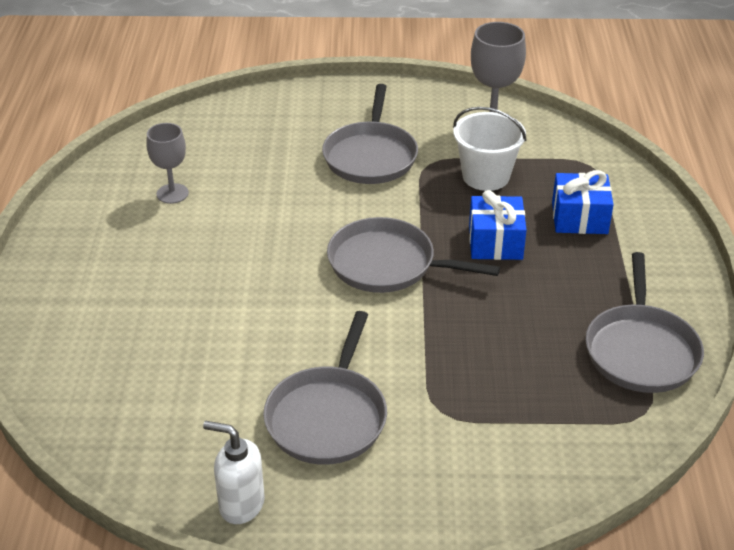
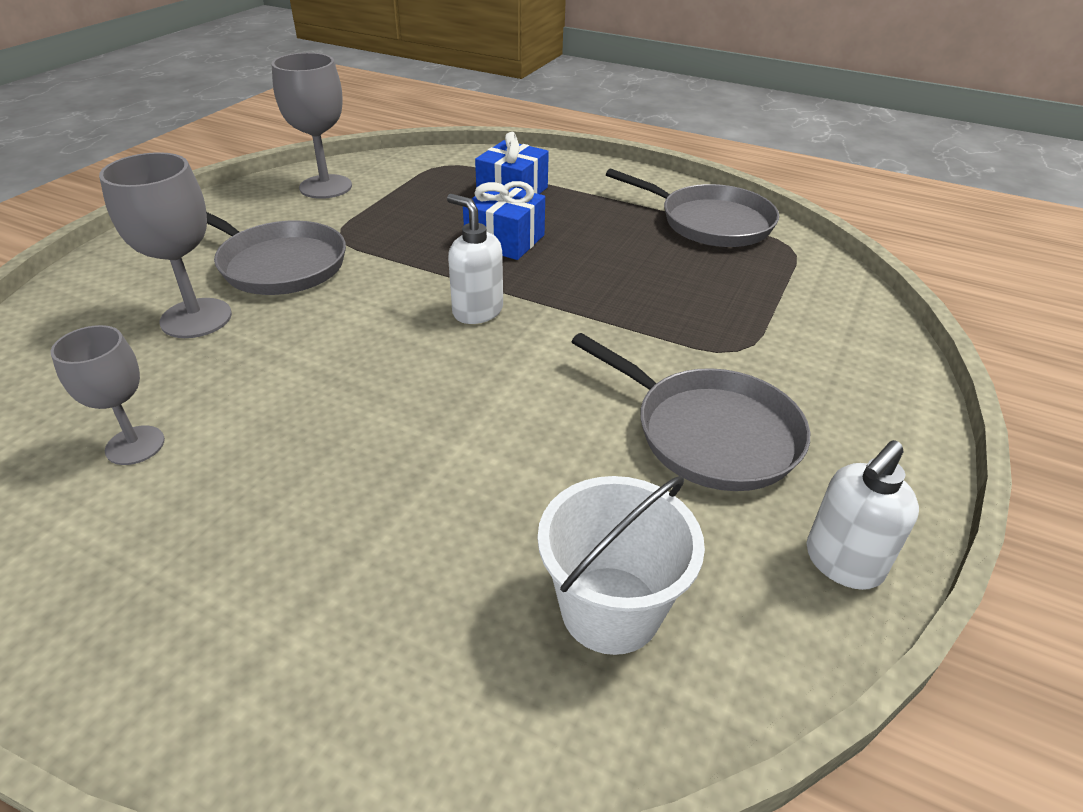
camera: 65 degrees left, 0 degrees up
(288, 155) = (196, 318): none -> grey goblet
(387, 264) = (477, 311): grey pan -> white soap dispenser
(486, 176) = (399, 214): white bucket -> white bucket (610, 609)

